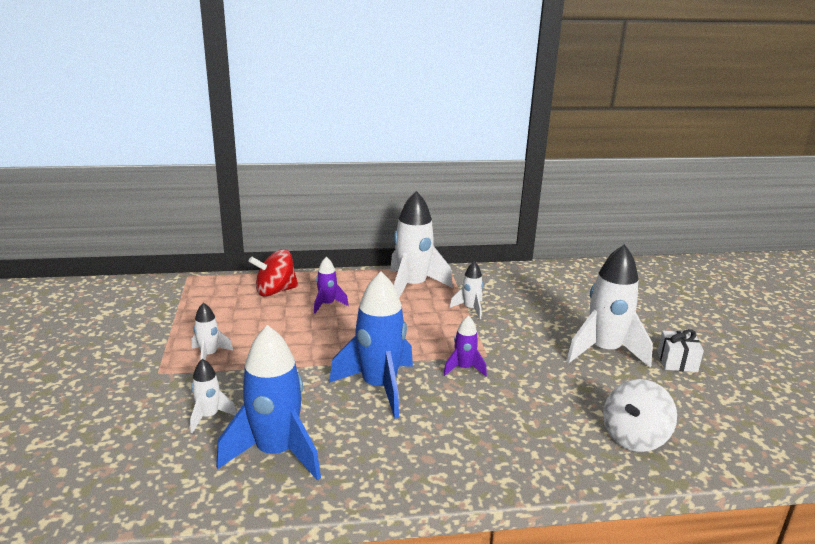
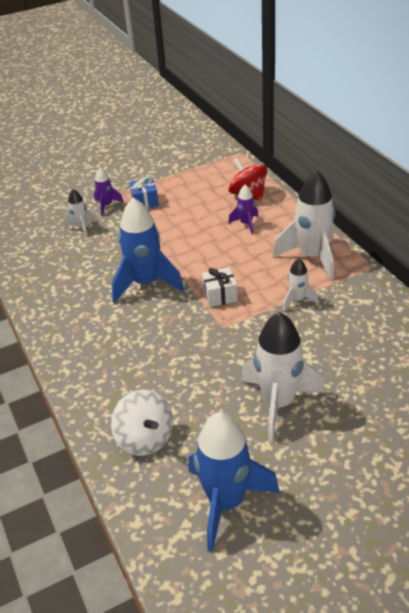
camera: 75 degrees right, 15 degrees up
(209, 355) = (145, 202): white rocket -> blue gift
(276, 453) = (57, 264): blue rocket -> blue rocket (226, 502)
(464, 368) = (195, 319): purple rocket -> purple rocket (106, 205)
(634, 437) = (145, 438): white spinning top -> white spinning top turned 150 degrees counterclockwise
(677, 361) = (293, 463): white gift -> white gift (220, 295)

